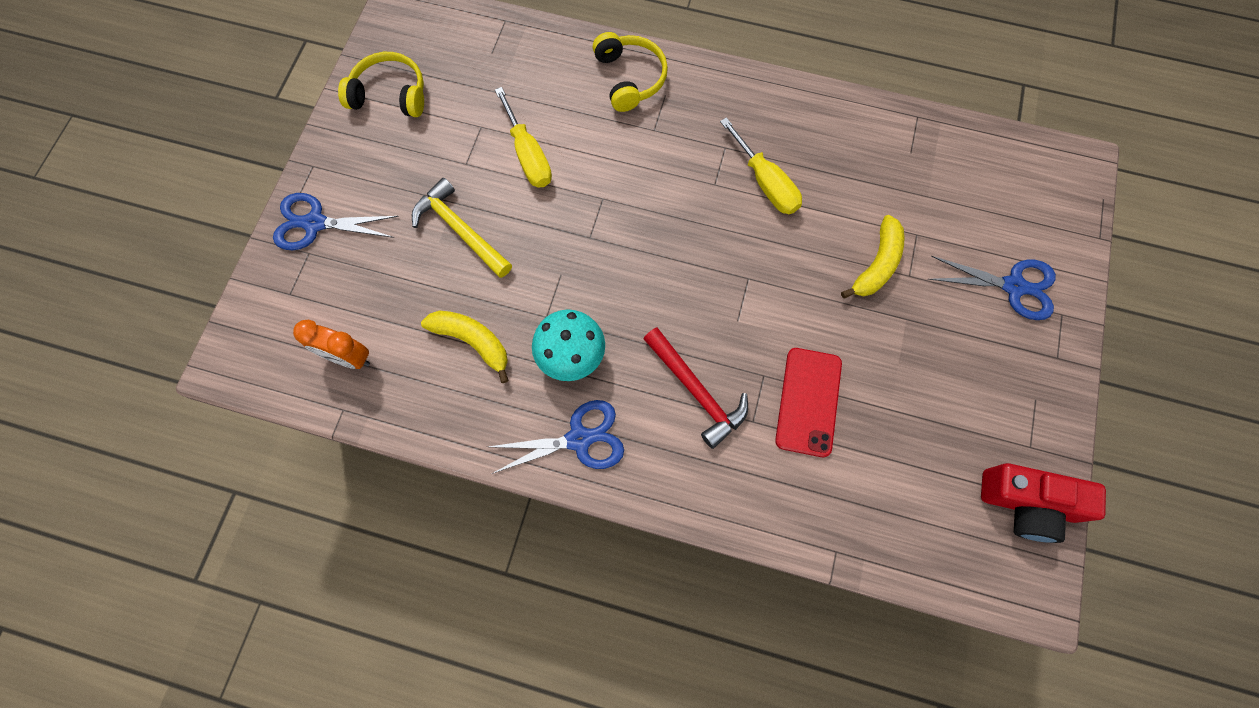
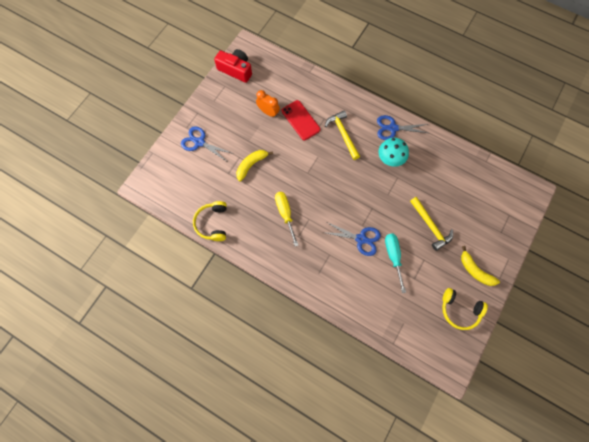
camera: 165 degrees left, 0 degrees up
(315, 223) = (498, 246): blue scissors -> blue scissors (361, 239)
(348, 357) = (483, 181): orange clock -> orange clock (268, 112)
(472, 341) = (430, 175): yellow banana -> yellow banana (475, 270)
(528, 155) = (393, 256): yellow screwdriver -> turquoise screwdriver
(629, 78) = (334, 287): yellow headphones -> yellow headphones (212, 223)
(696, 392) = (343, 134): red hammer -> yellow hammer
(808, 401) = (300, 120): red phone -> red phone turned 60 degrees counterclockwise

